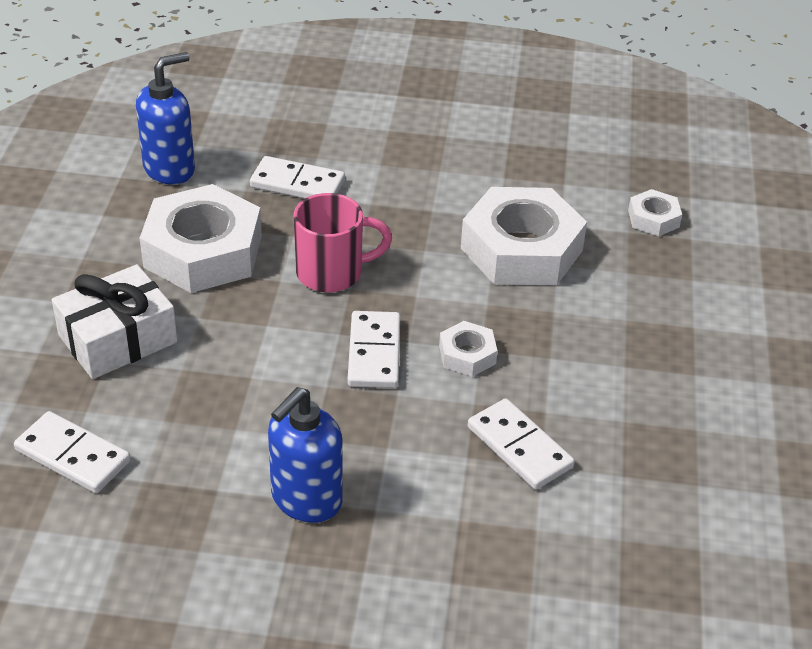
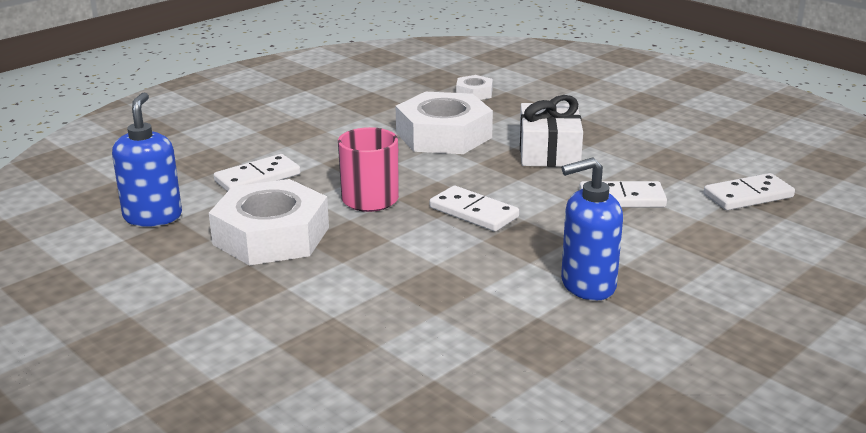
camera: 50 degrees left, 15 degrees down
(72, 456) = (424, 368): white domino -> white domino (748, 196)
(118, 339) = (316, 303): white gift -> white gift (549, 151)
(306, 499) = (587, 285): blue soap dispenser -> blue soap dispenser turned 90 degrees clockwise
(467, 355) = (517, 184): white nut -> none

